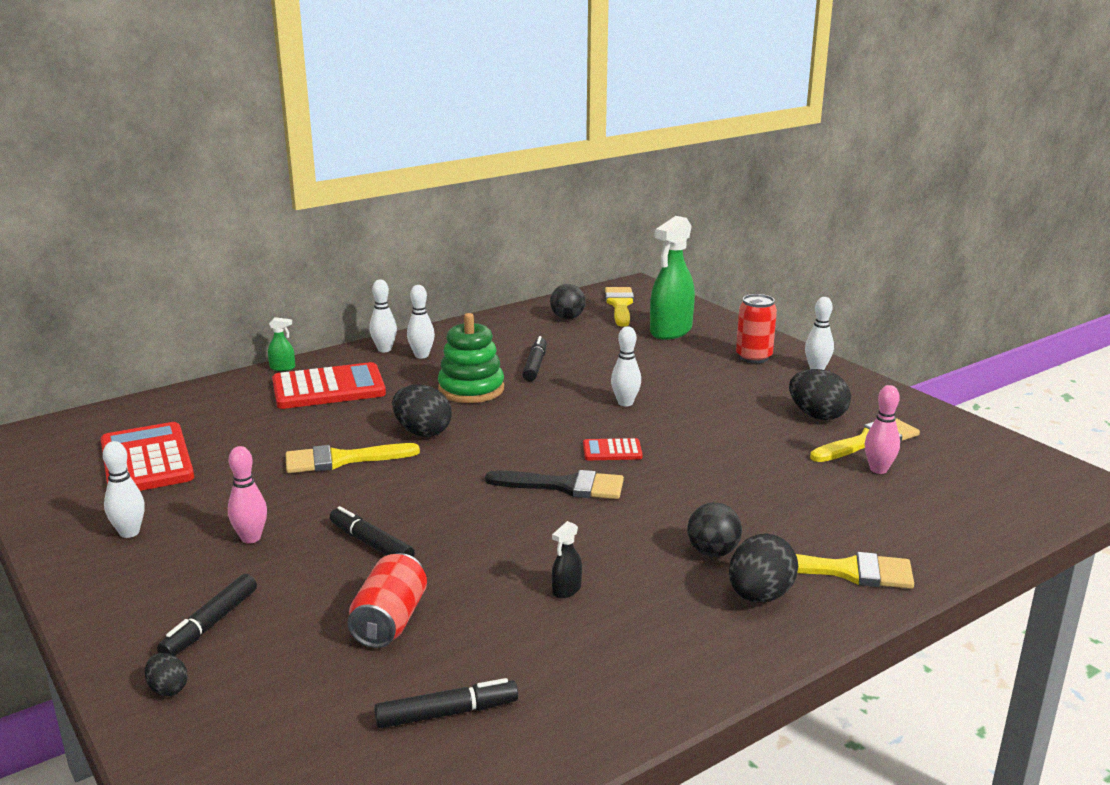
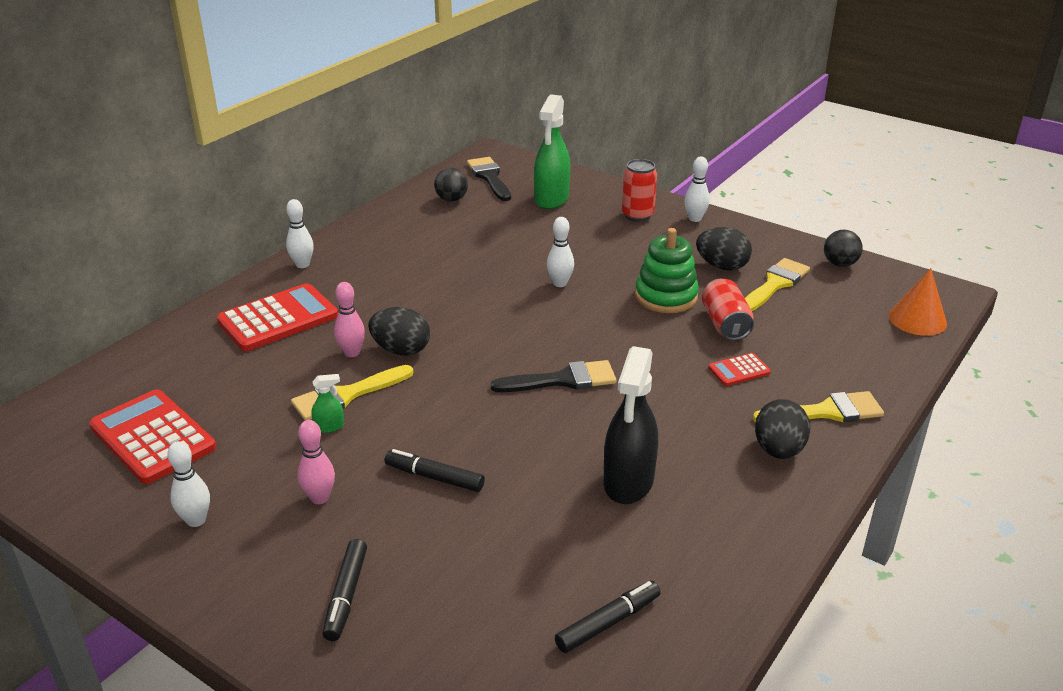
camera: 20 degrees left, 10 degrees up
(168, 689) = (354, 669): black egg -> none
(282, 368) = (215, 304): green spray bottle -> green spray bottle (329, 427)
(390, 621) = (503, 550): red can -> red can (725, 324)
(421, 355) = (343, 265): white bowling pin -> none
(471, 389) = (415, 294): green stacking toy -> green stacking toy (666, 296)
(535, 365) = (456, 257): black marker -> none
(566, 590) = (628, 482): black spray bottle -> black spray bottle, size x2.36
(612, 451) = (579, 335): red calculator -> red calculator (739, 370)
(620, 305) = (489, 177): yellow brush -> black brush
(712, 552) = (720, 418): black ball -> black ball (839, 264)
(878, 469) = (797, 310): pink bowling pin -> pink bowling pin (352, 353)
(1026, 503) = (917, 319): none -> orange cone

